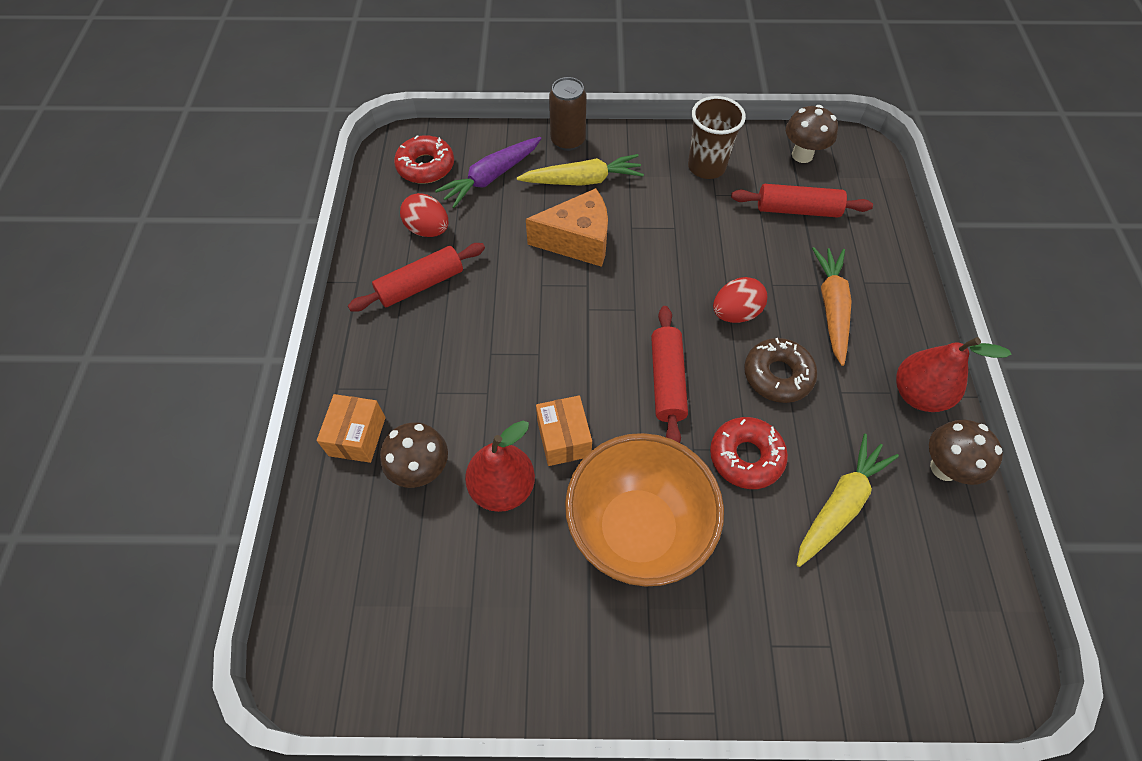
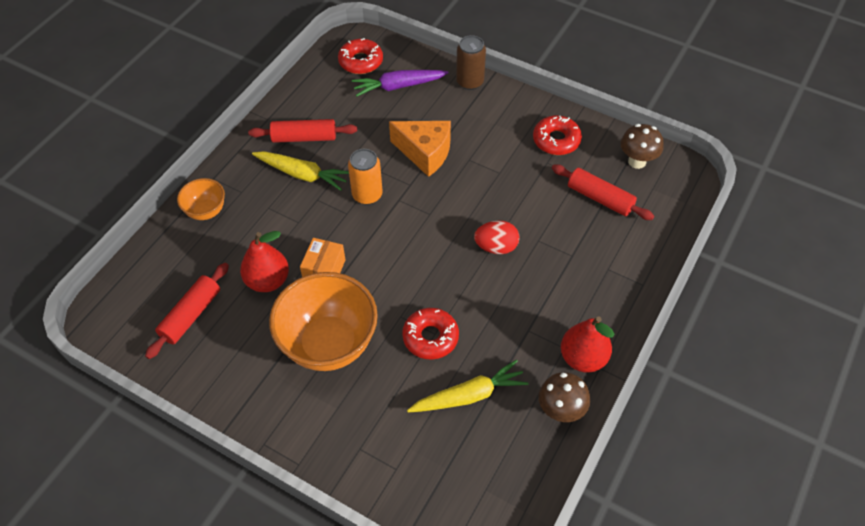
camera: 30 degrees right, 5 degrees down
(357, 436) = (206, 211): orange box -> orange bowl
(421, 470) = (228, 248): brown mushroom -> none
(428, 229) = (333, 104): red egg -> none
(547, 320) = (367, 195): none -> orange can
(583, 180) = (459, 114): yellow carrot -> yellow carrot (302, 174)
(667, 381) = (416, 268): red rolling pin -> red rolling pin (191, 315)
(706, 167) = (556, 140): brown cup -> red donut
(777, 375) = (493, 299): brown donut -> none
(831, 308) = (568, 274): orange carrot -> none

